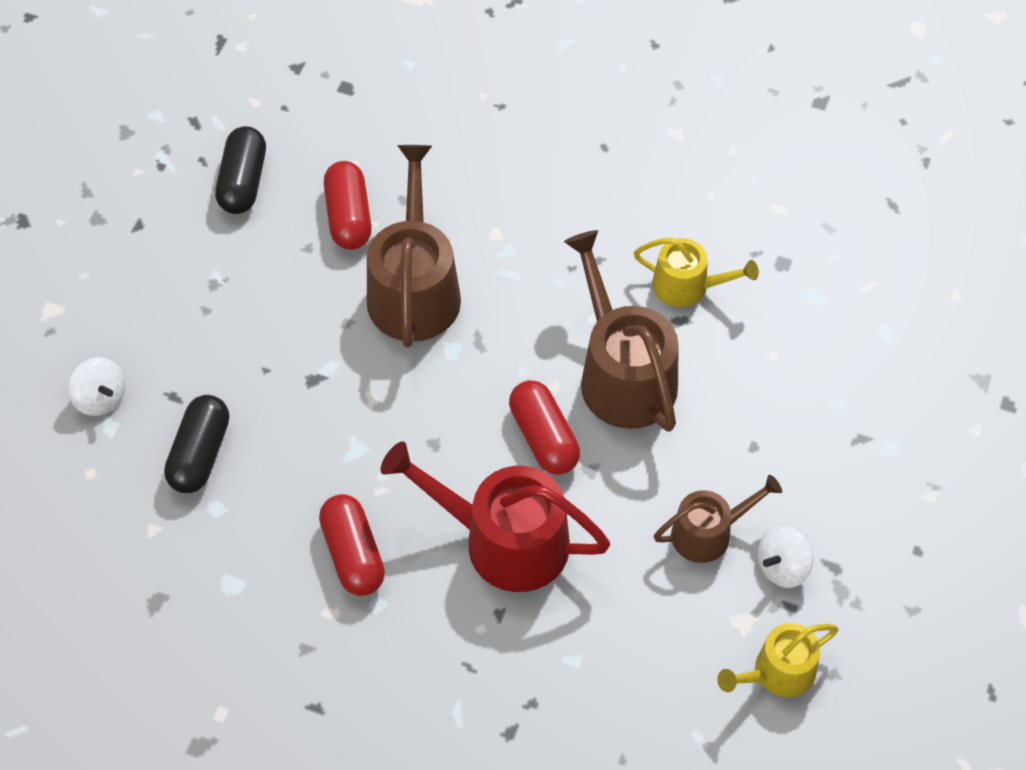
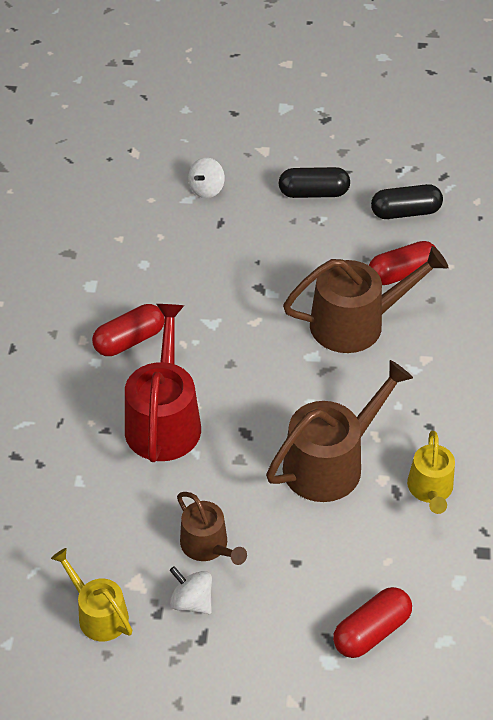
camera: 75 degrees right, 10 degrees down
(200, 454) = (181, 246): black capsule -> black capsule (313, 193)
(544, 437) = (257, 425): red capsule -> red capsule (371, 631)

